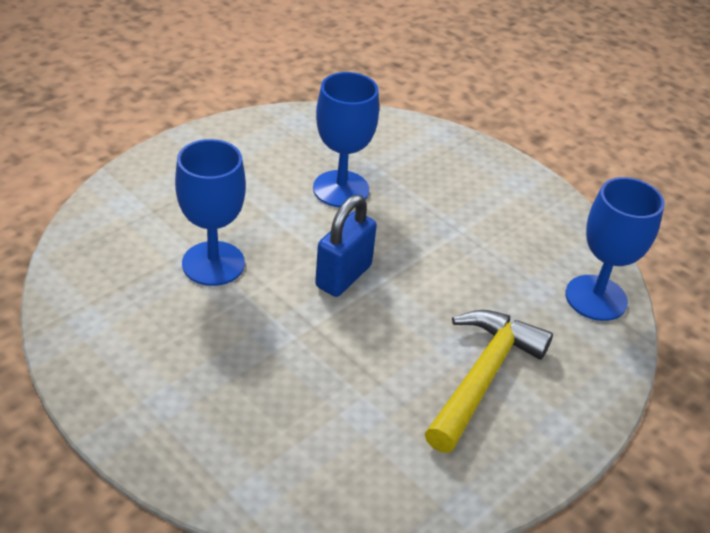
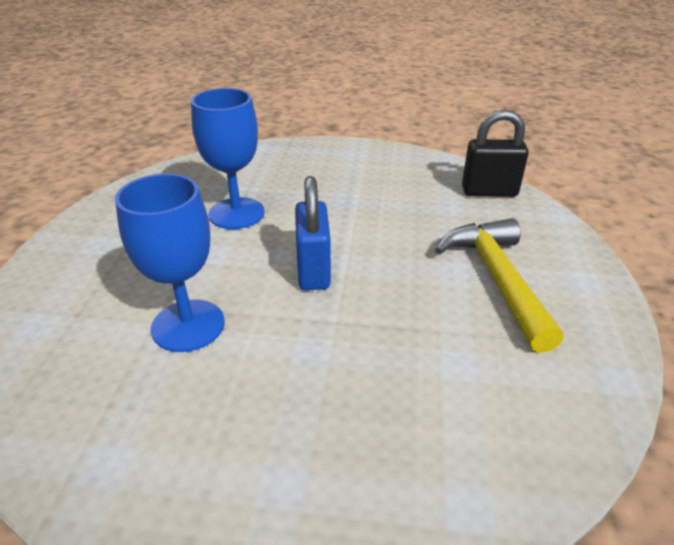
camera: 35 degrees left, 5 degrees down
(596, 298) = (489, 191): blue goblet -> black padlock

